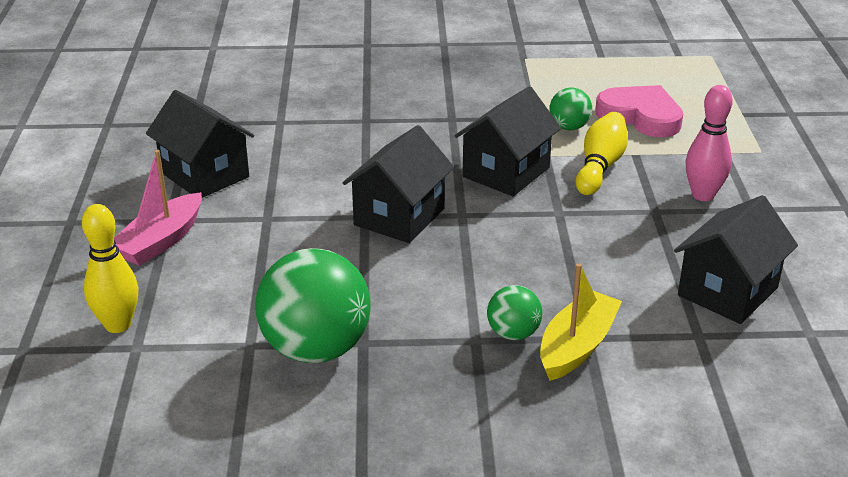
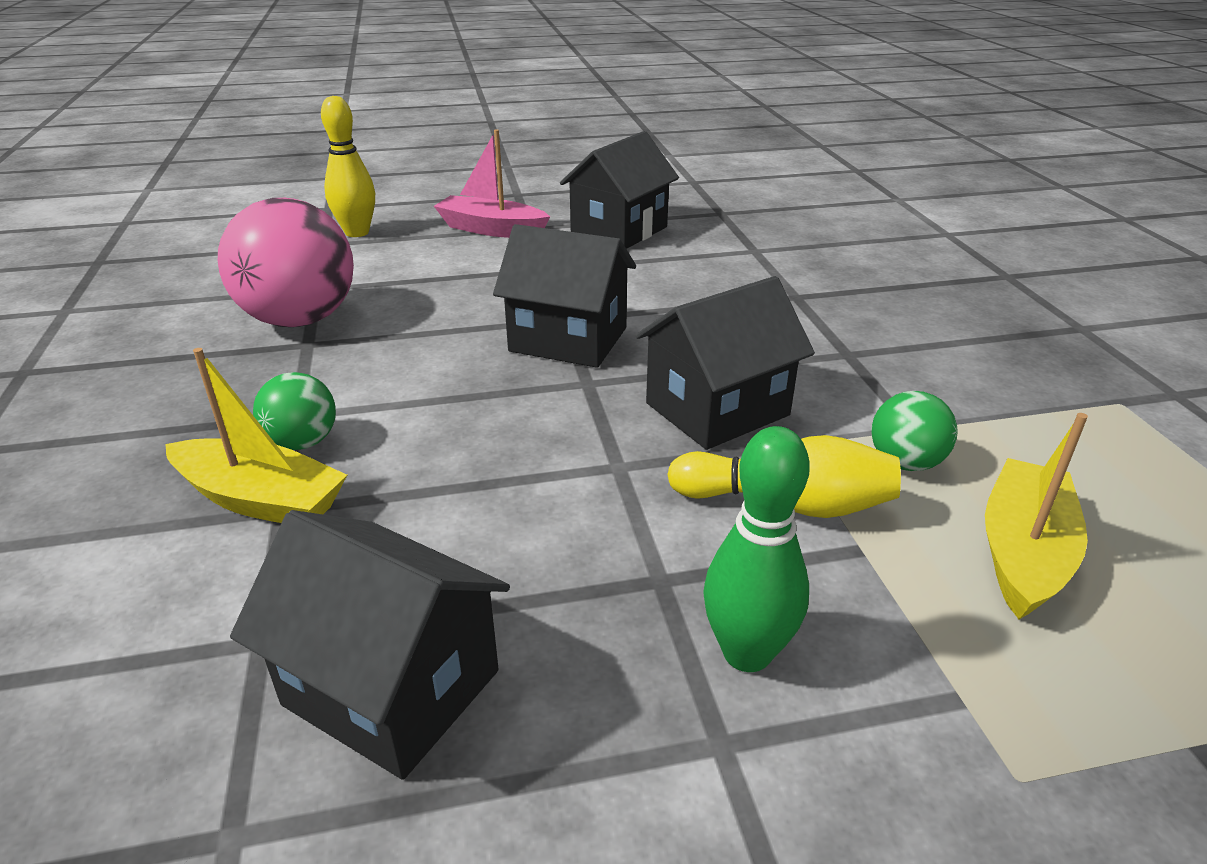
camera: 80 degrees right, 0 degrees up
(316, 349) = (300, 320): green ball -> pink ball
(506, 172) = (717, 409): black house -> black house turned 60 degrees counterclockwise
(640, 116) = (1023, 553): pink heart -> yellow boat
(703, 195) = (747, 653): pink bowling pin -> green bowling pin

